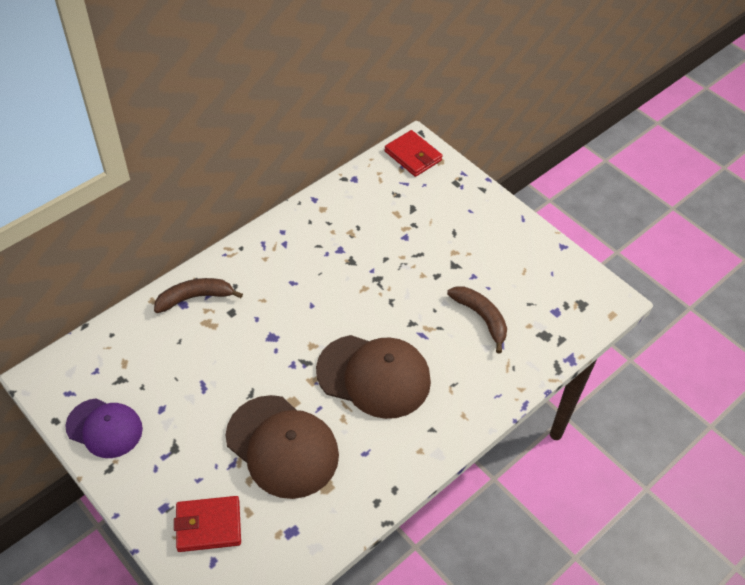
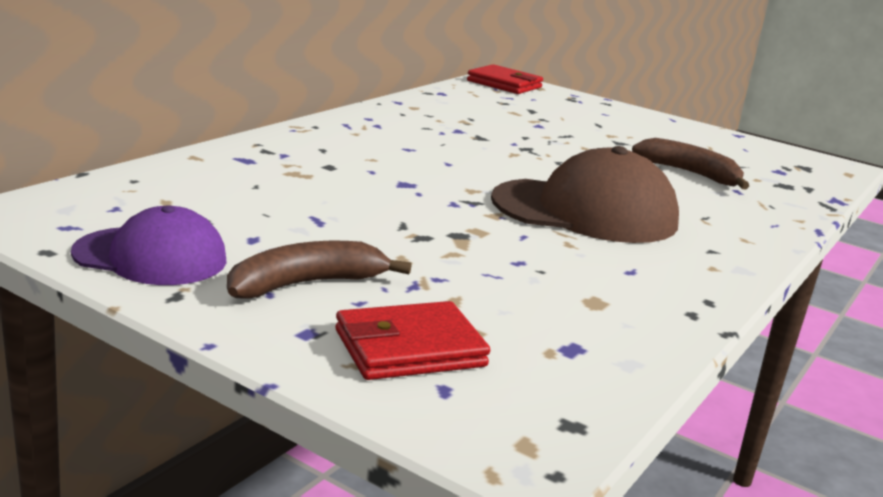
camera: 15 degrees left, 30 degrees down
(195, 298) = (264, 156): brown banana -> brown banana (306, 284)
(282, 446) = (490, 268): brown cap -> none

